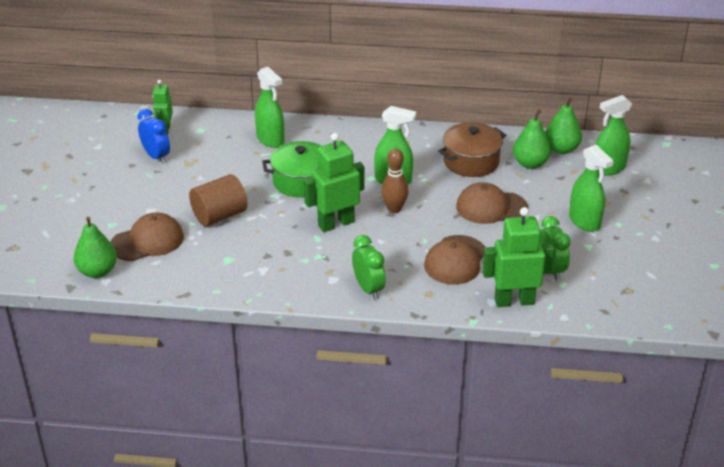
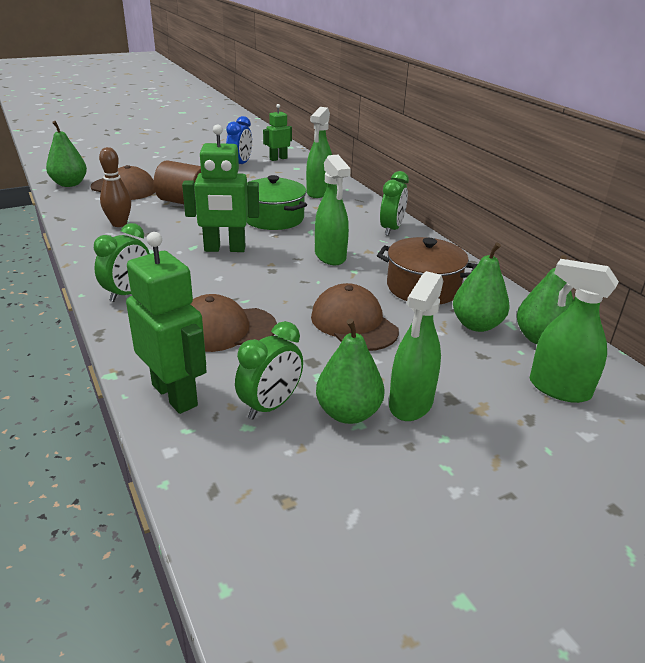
camera: 55 degrees right, 5 degrees down
(336, 223) = (225, 249): green robot -> green robot turned 150 degrees clockwise
(375, 136) = (391, 229): none -> green clock
(394, 209) = (282, 269): brown bowling pin -> brown bowling pin (119, 224)
(577, 245) = (348, 413): none -> green pear

